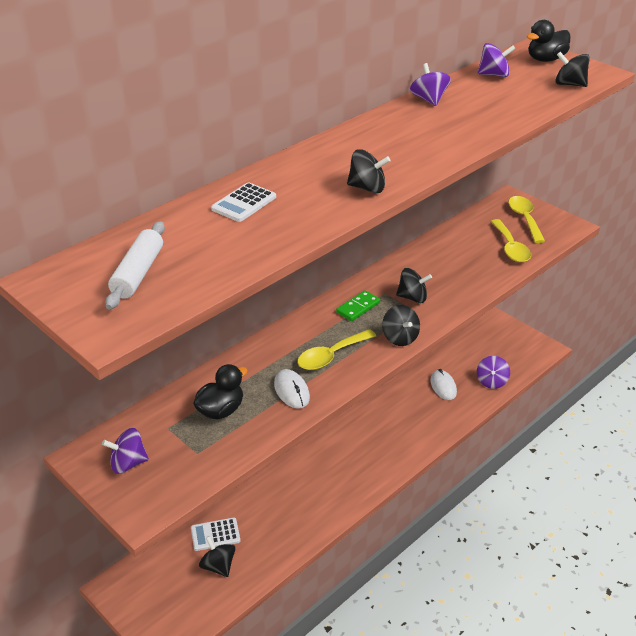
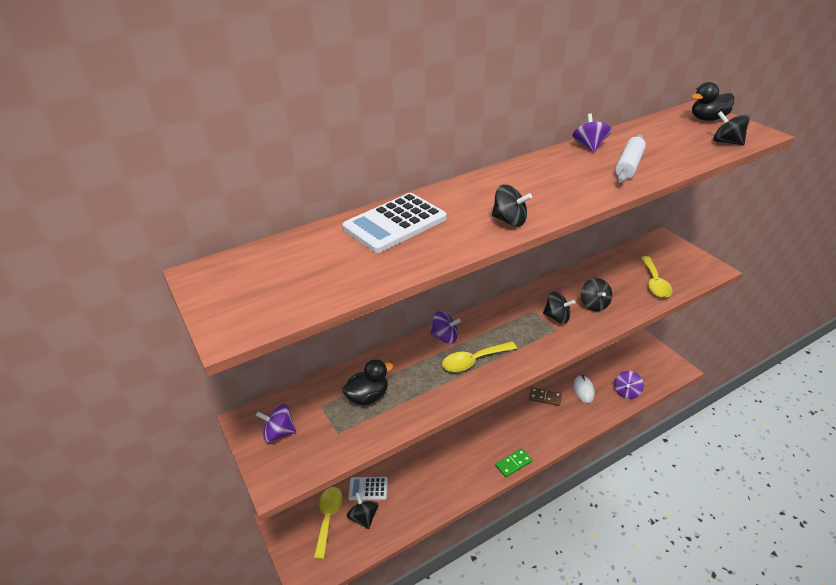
camera: 15 degrees right, 0 degrees up
(138, 273) = (279, 278): white rolling pin -> white rolling pin (628, 165)
(244, 203) = (395, 223): white calculator -> white calculator, size x1.72
(291, 391) = (432, 388): white mouse -> none
(358, 307) = (507, 320): green domino -> green domino (513, 463)
(400, 338) = (537, 353): black spinning top -> black spinning top (594, 304)
(401, 401) = (545, 397): none -> brown domino
(494, 75) = (655, 129): purple spinning top -> purple spinning top (445, 337)
(524, 218) = (672, 258): yellow spoon -> yellow spoon (328, 518)

